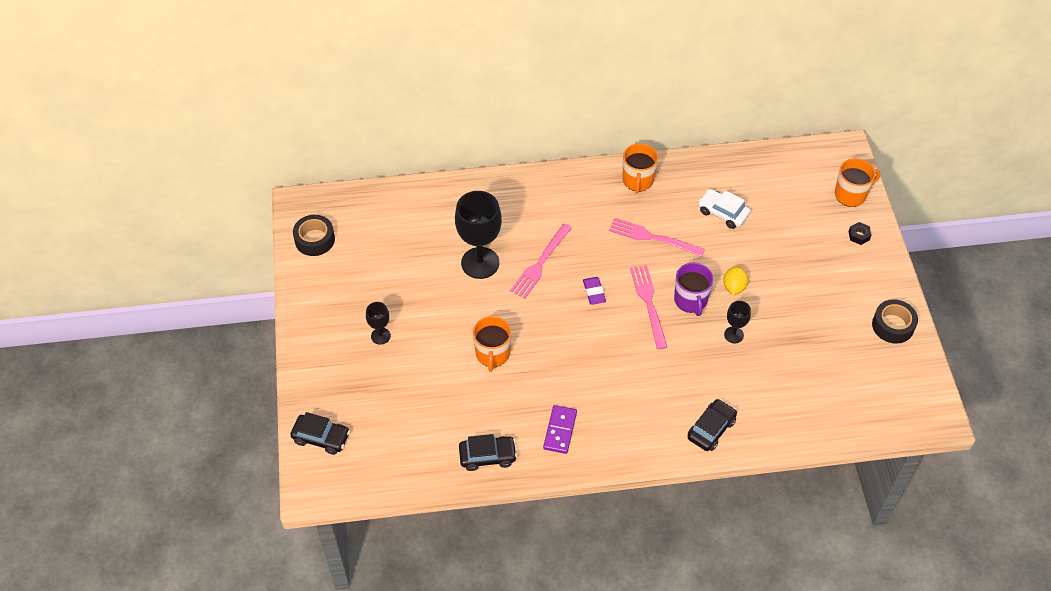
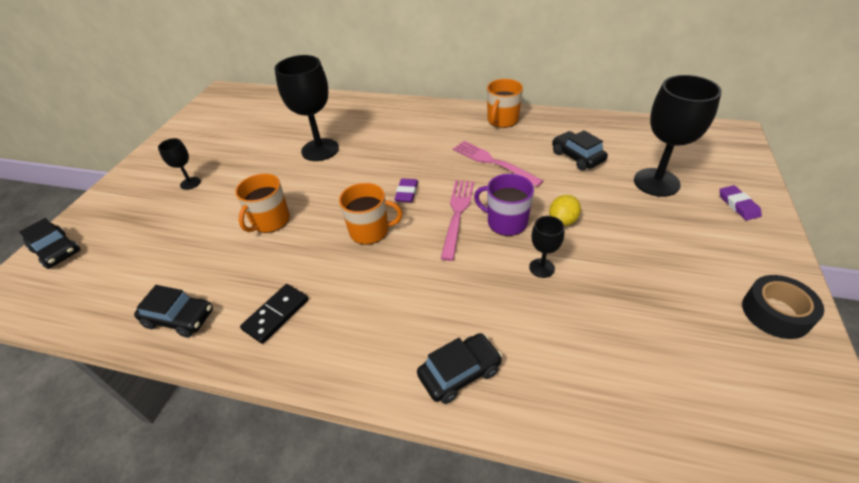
camera: 25 degrees right, 10 degrees down
(314, 240) = (209, 112): black tape -> none
(540, 264) = (372, 161): pink fork -> none
(560, 430) = (276, 315): purple domino -> black domino
(691, 300) = (506, 222): purple mug -> purple mug turned 105 degrees clockwise
(722, 213) = (577, 157): white car -> black car
(794, 227) = (656, 182): none -> black goblet
(851, 194) = (734, 168): orange mug -> orange mug (370, 231)
(859, 235) = (738, 205): black nut -> purple eraser

